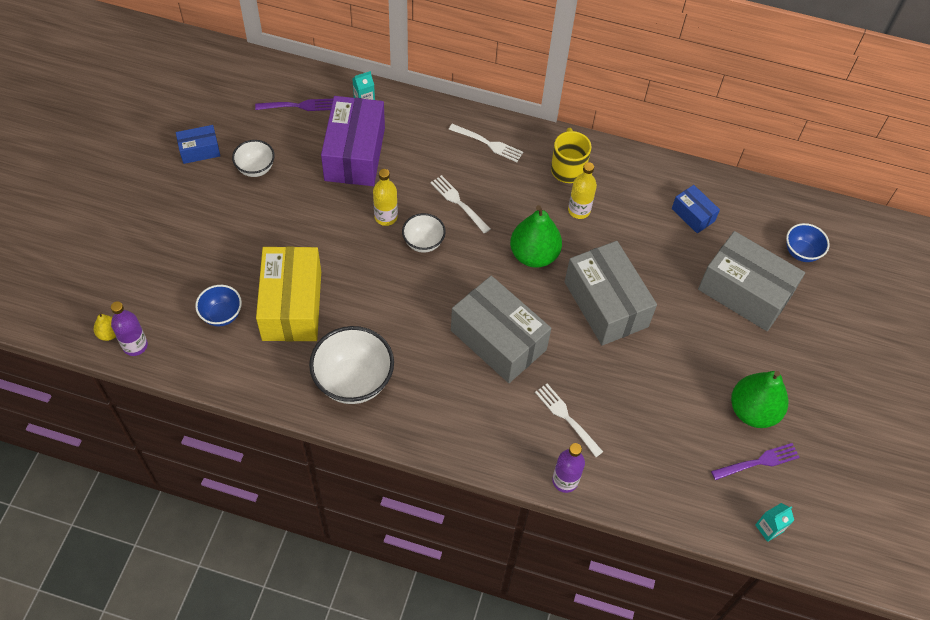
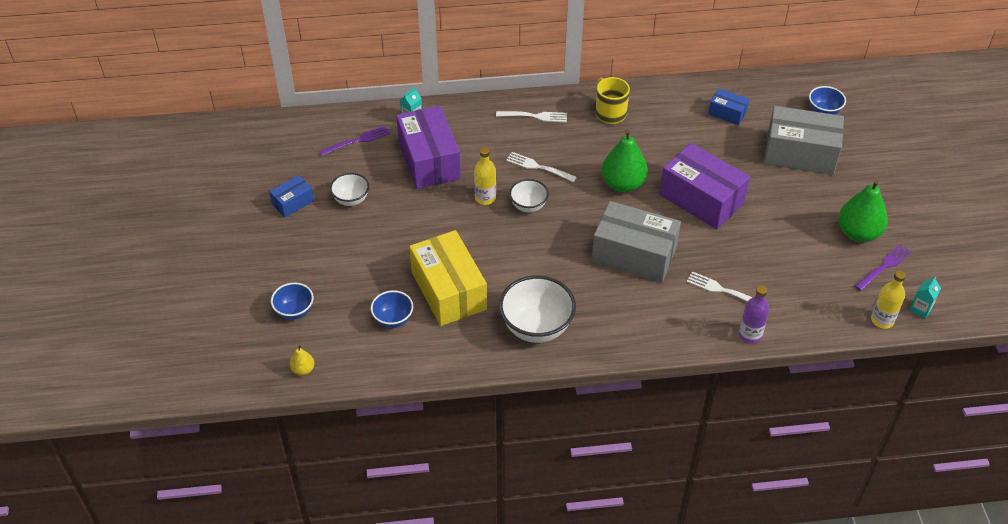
camera: 20 degrees left, 10 degrees down
(135, 345) = (332, 370): purple bottle -> none
(136, 268) = (294, 311): none -> blue bowl
(579, 210) = (637, 140): yellow bottle -> yellow bottle (882, 320)
(606, 304) = (701, 199): grey box -> purple box

